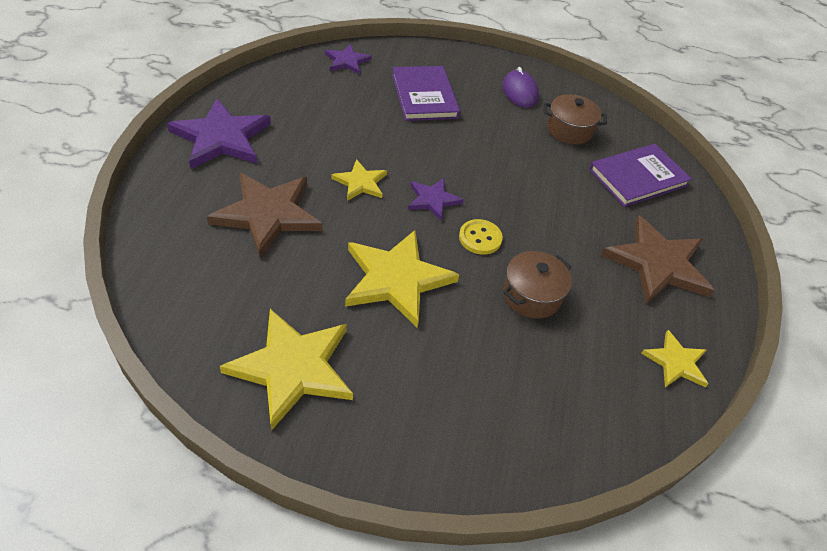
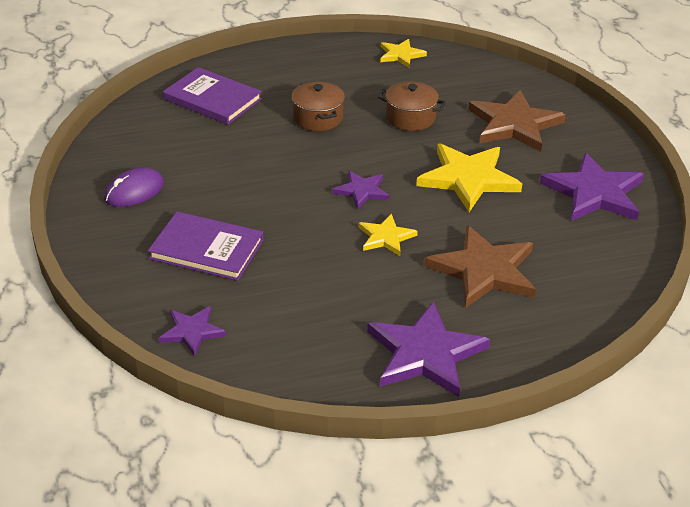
camera: 115 degrees left, 10 degrees down
(293, 368) = (594, 193): yellow star -> purple star
(424, 96) = (206, 249): purple book -> purple book turned 60 degrees clockwise
(480, 238) = (379, 155): yellow button -> none
(569, 130) = (176, 147): brown pot -> brown pot (318, 118)
(657, 263) = (313, 74): brown star -> brown star (514, 124)

